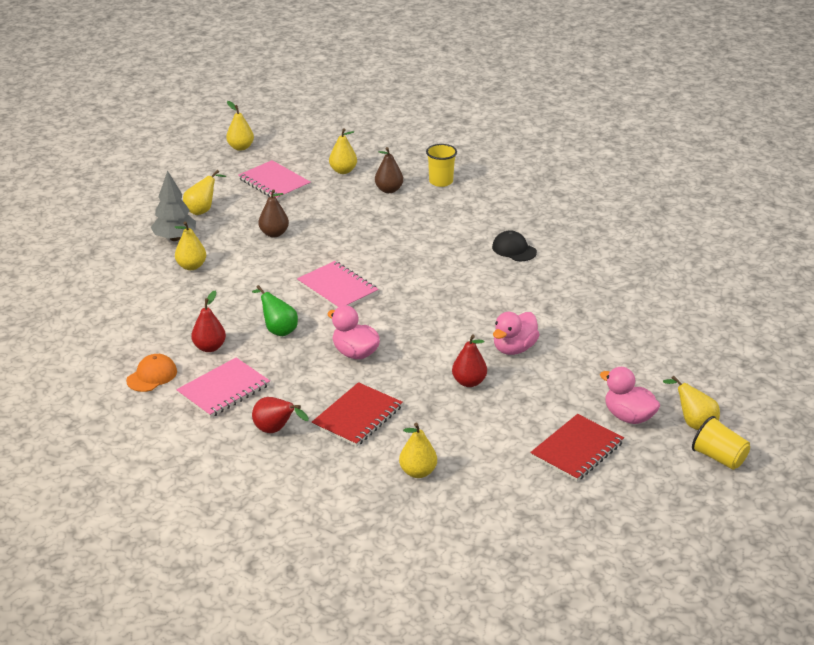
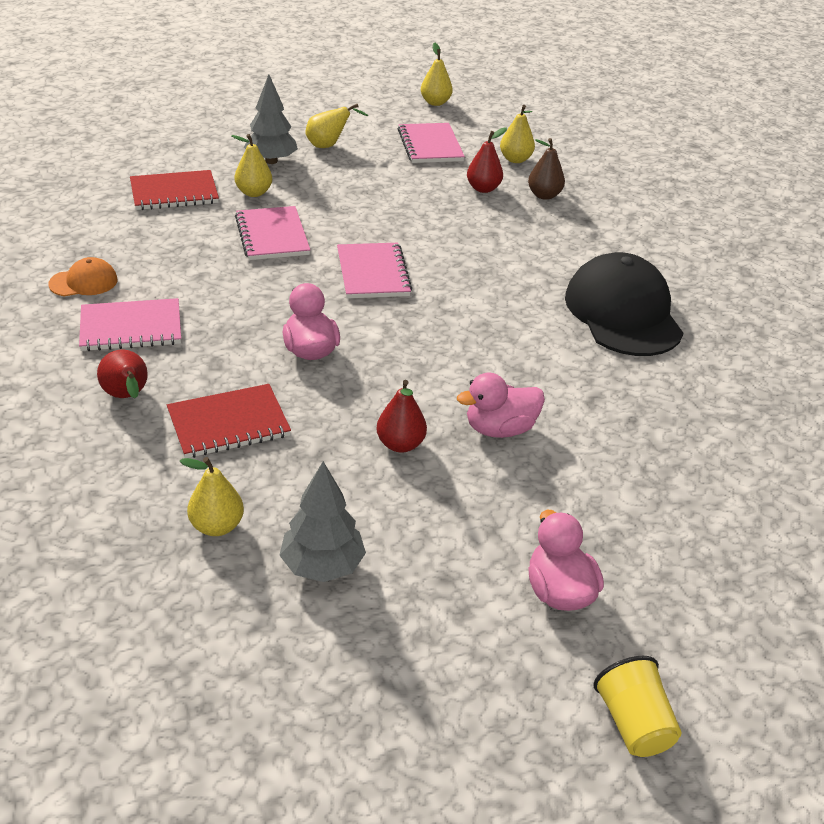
camera: 30 degrees right, 5 degrees up
(209, 347) = (172, 278): red pear -> red pear (483, 188)
(242, 291) = (272, 236): none -> pink notebook
(274, 233) = (372, 193): brown pear -> none
(278, 330) = (260, 290): green pear -> none
(441, 181) = (613, 208): yellow cup -> none
(498, 463) = (322, 566): none -> grey tree
(514, 249) = (623, 313): black cap -> black cap, size x2.17
(577, 450) = (441, 602): red notebook -> red notebook (174, 193)
(693, 423) = (644, 650): yellow pear -> none

